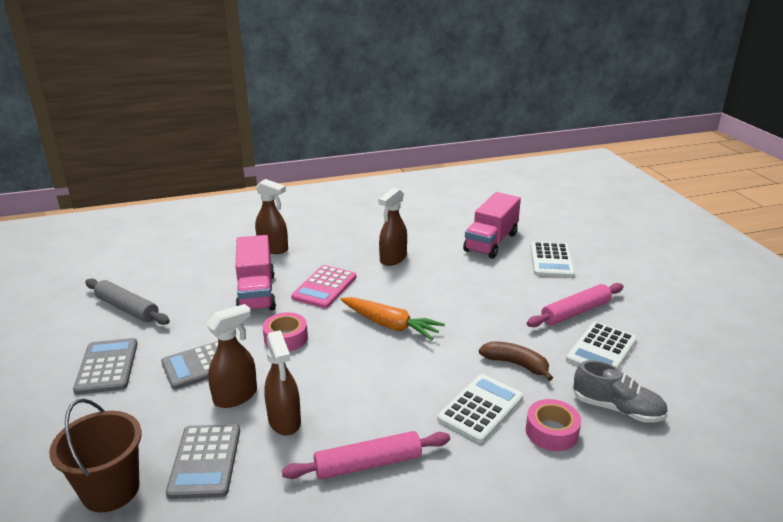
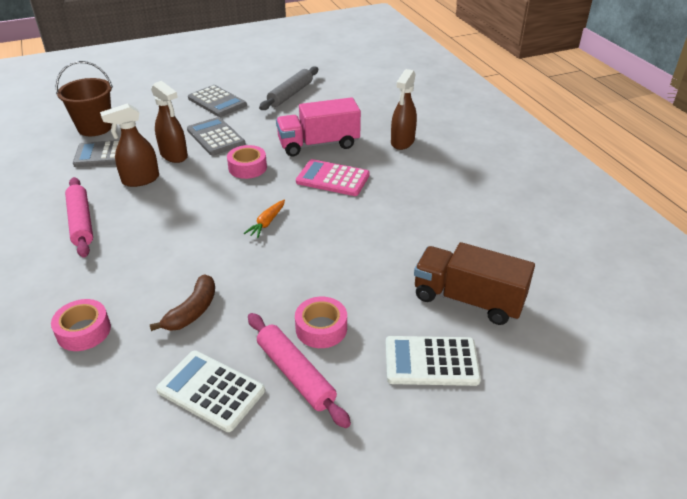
camera: 85 degrees right, 10 degrees up
(107, 366) = (217, 102): grey calculator -> grey calculator turned 60 degrees clockwise
(390, 325) = (267, 223): orange carrot -> orange carrot, size x0.57
(393, 259) = (400, 217): brown spray bottle -> none
(480, 408) = (129, 283): white calculator -> none
(491, 242) = (468, 300): pink truck -> brown truck
(527, 300) = (321, 328): none -> pink tape
(617, 409) = (102, 389): grey shoe -> none

